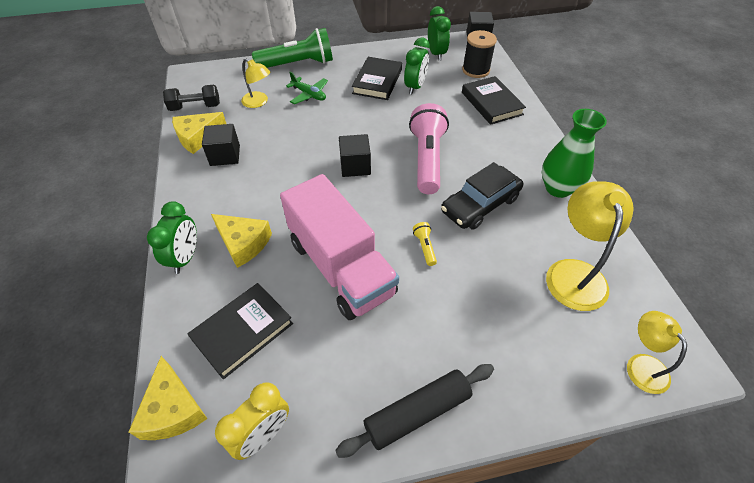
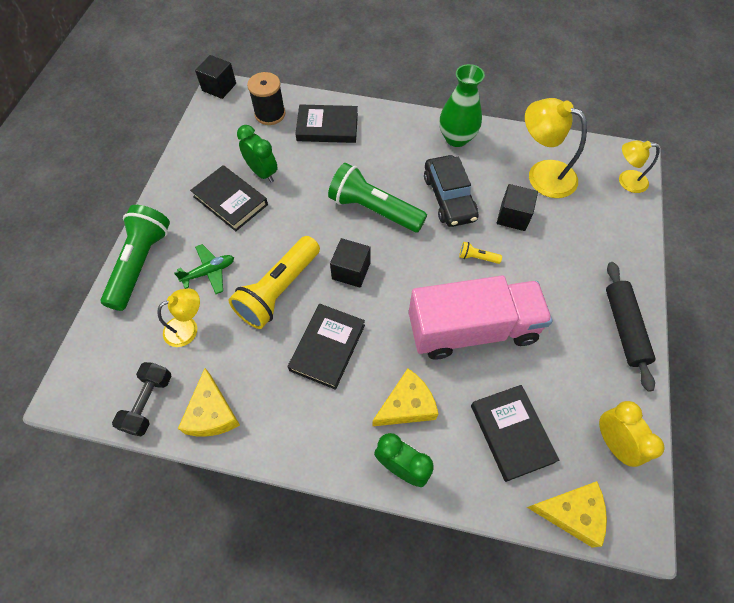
camera: 65 degrees left, 10 degrees up
(225, 155) = (263, 390): black cube -> black cube (513, 216)
(276, 176) = (327, 347): none -> black book
(313, 133) = (279, 290): none -> yellow flashlight
(427, 159) = (373, 210): pink flashlight -> green flashlight
(436, 54) = (220, 131): green clock -> none

